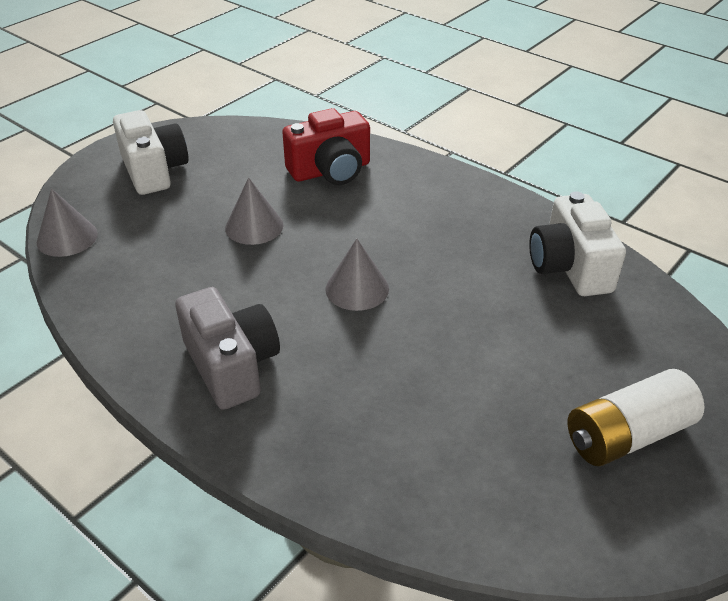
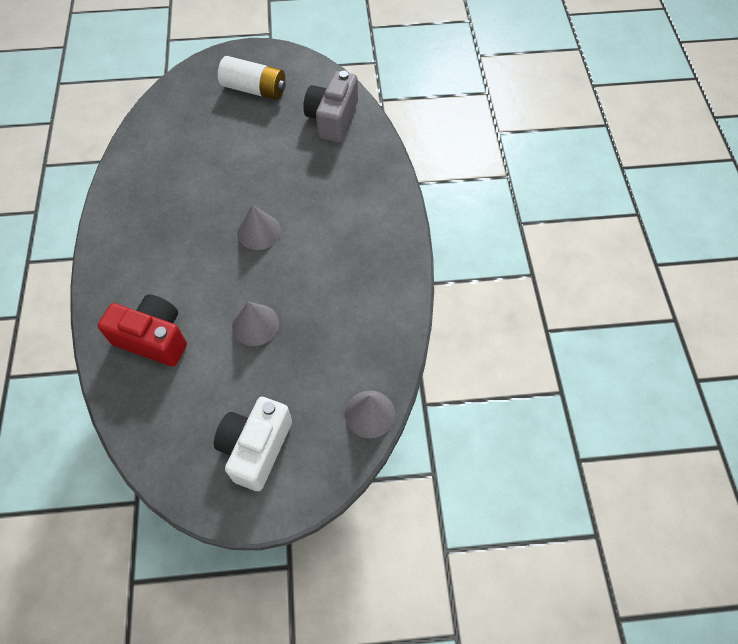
camera: 135 degrees left, 20 degrees up
(231, 365) = (363, 235): grey camera -> grey camera (332, 118)
(569, 267) = (150, 162): white camera -> none

